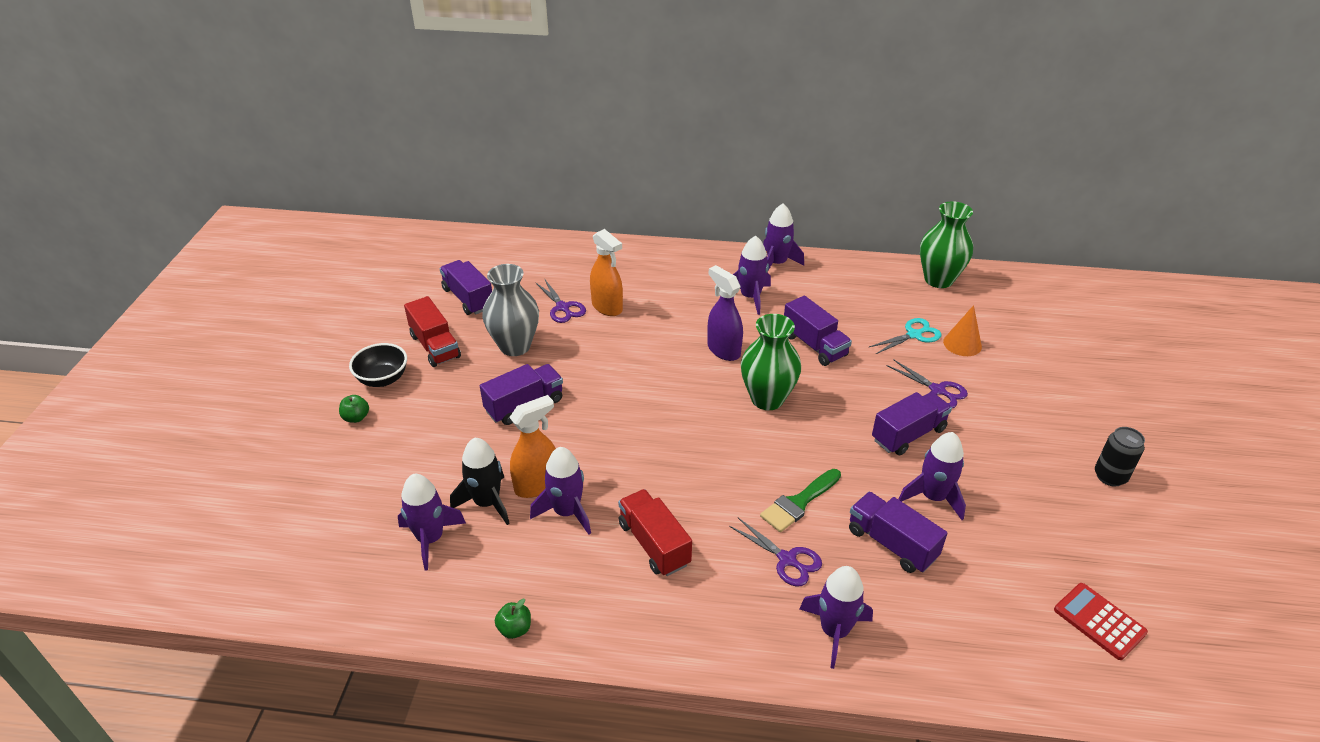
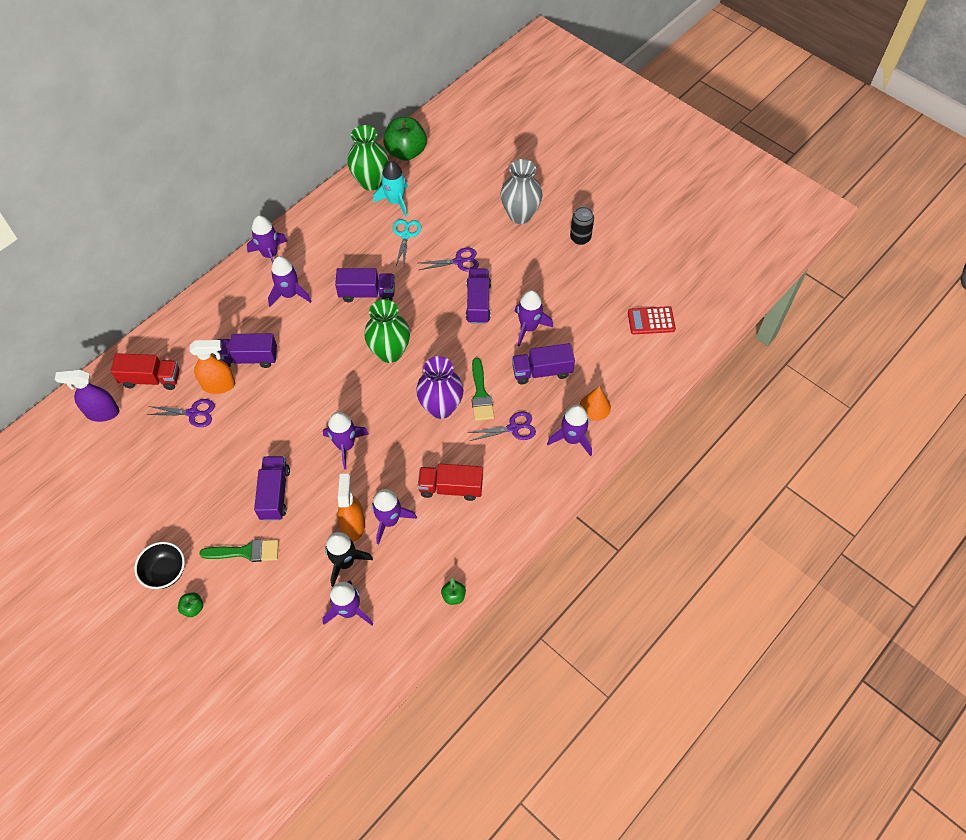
camera: 55 degrees left, 20 degrees up
(435, 346) = (159, 519): red truck -> red truck (151, 379)
(443, 420) = (246, 552): none -> green brush
(468, 298) = (122, 469): purple truck -> purple truck (248, 358)
(515, 346) = (207, 467): grey vase -> grey vase (520, 215)
(625, 426) = (345, 445): none -> purple rocket
(723, 350) = (326, 345): purple spray bottle -> purple spray bottle (102, 413)
(746, 477) = (441, 407): none -> purple vase
(941, 307) = (395, 201): none -> turquoise rocket
(962, 344) = (435, 218): orange cone -> orange cone (595, 406)
(1005, 283) = (406, 152): none -> green apple

